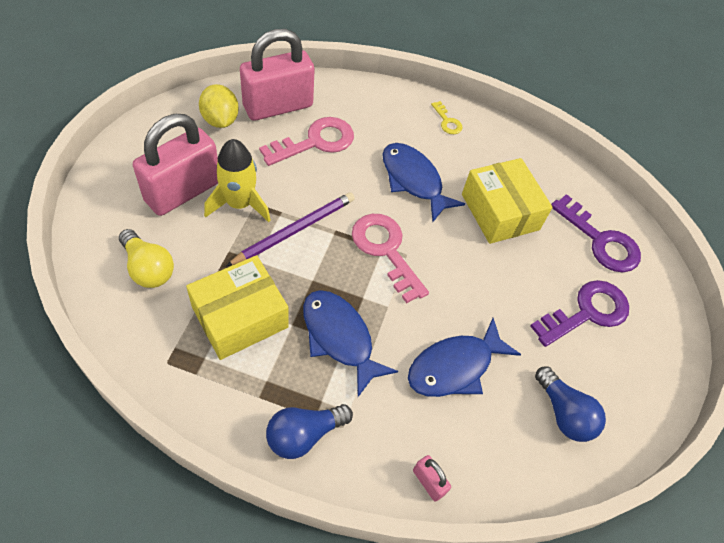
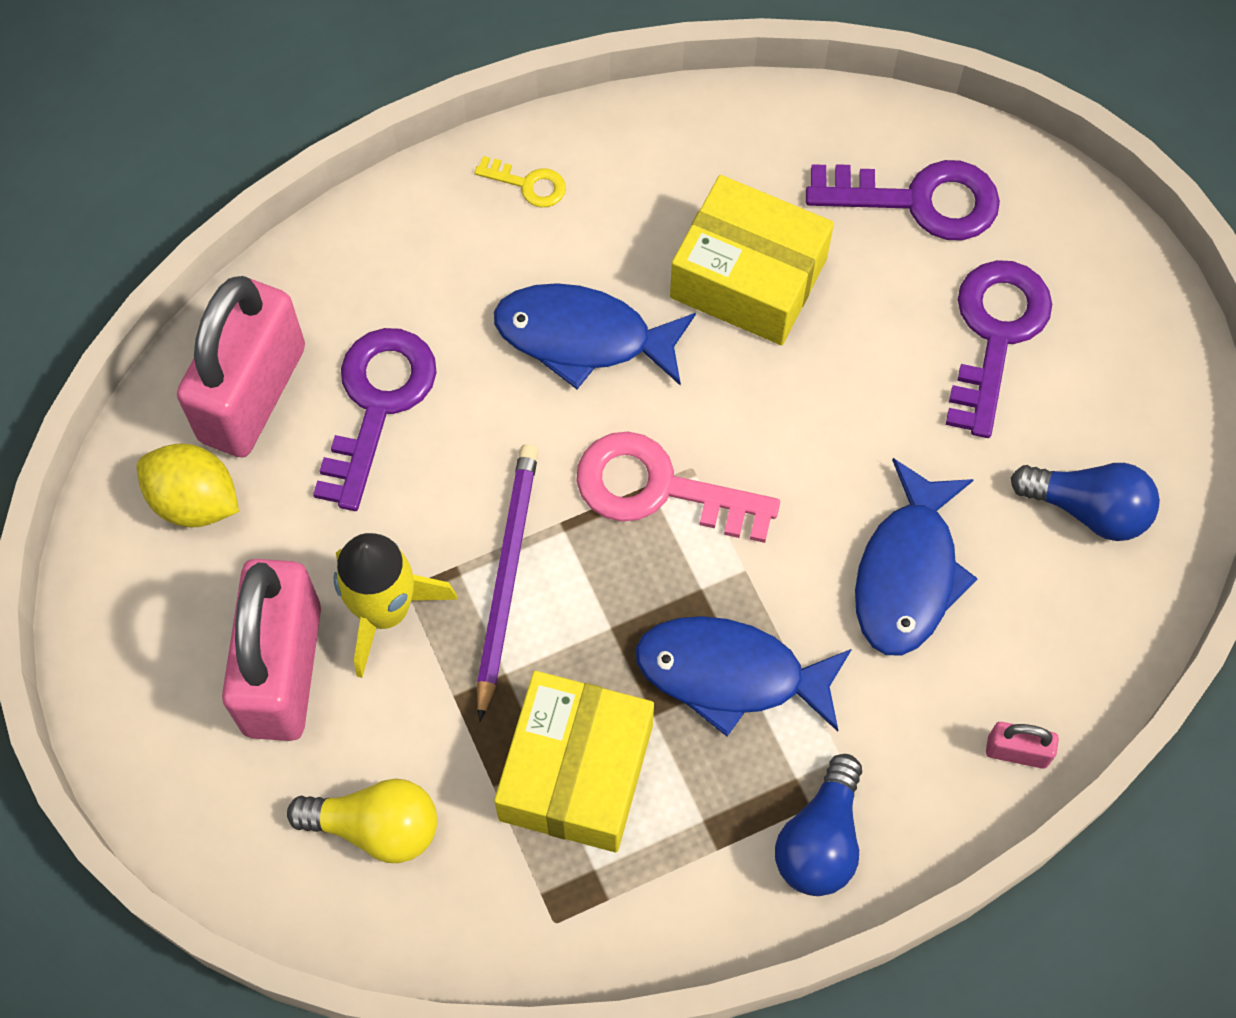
camera: 35 degrees left, 10 degrees up
(316, 142) = (378, 403): pink key -> purple key

